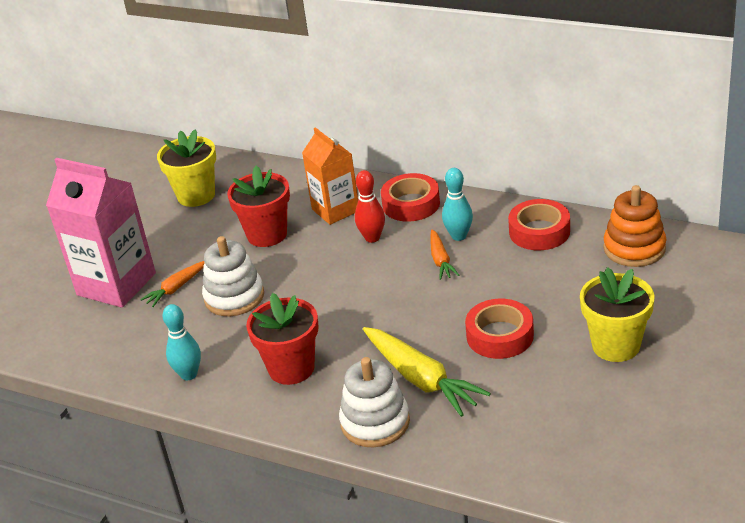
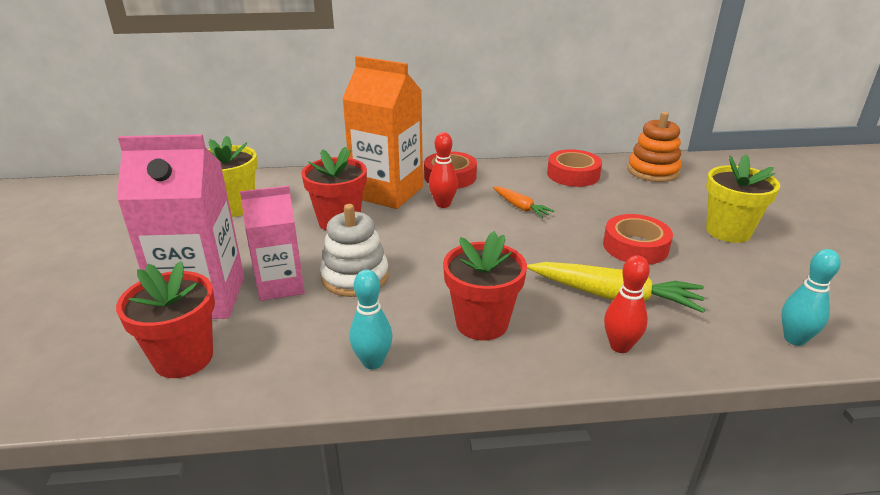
camera: 35 degrees left, 5 degrees down
(76, 331) = (183, 358): none -> red flower pot
(176, 288) = (281, 285): orange carrot -> pink carton
(335, 210) = (387, 192): orange carton -> orange carton, size x1.55
(375, 422) = (620, 346): white stacking toy -> red bowling pin
(459, 236) = (515, 189): turquoise bowling pin -> turquoise bowling pin (794, 339)

